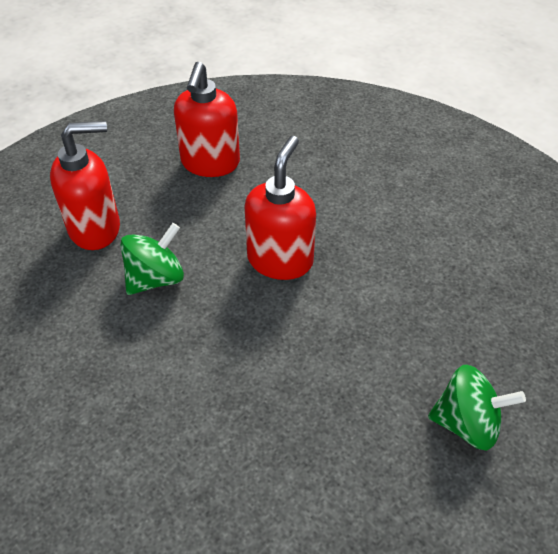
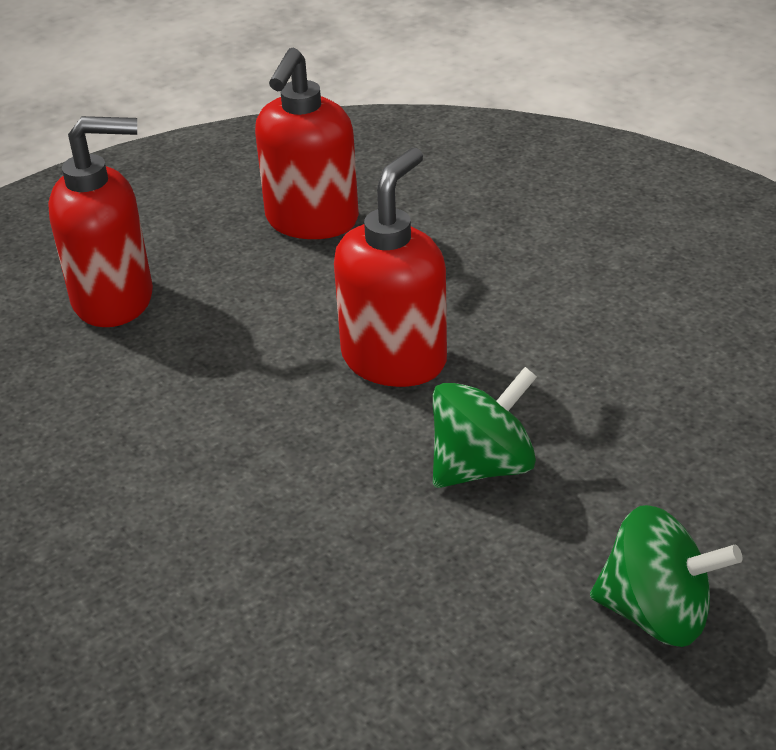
camera: 10 degrees right, 10 degrees down
(155, 278) = (192, 372): green spinning top -> green spinning top (482, 466)

